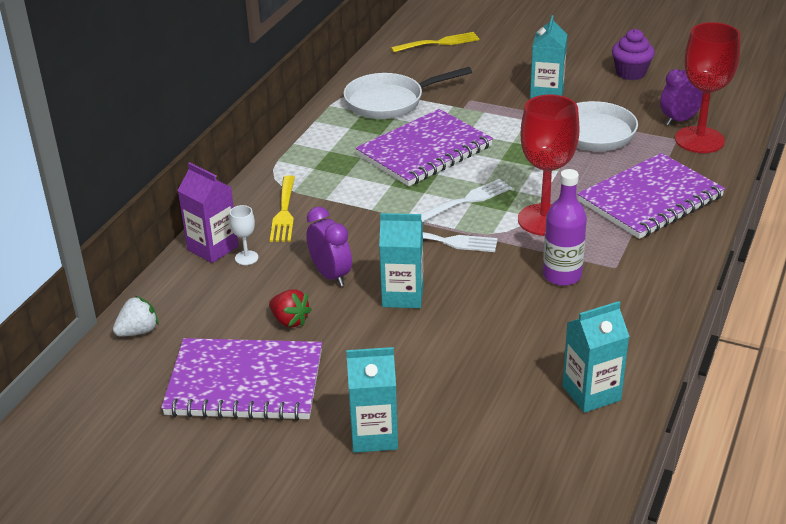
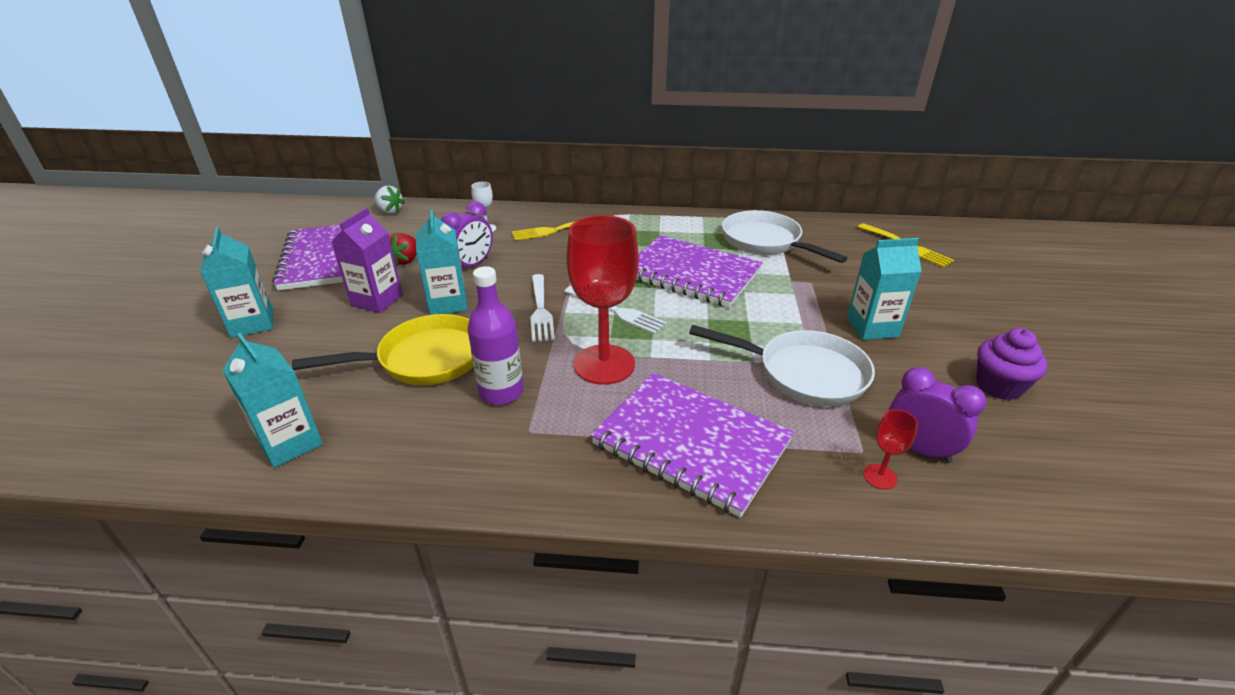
camera: 70 degrees right, 0 degrees up
(213, 248) = (496, 214): purple carton -> purple carton (377, 300)
(496, 314) = (425, 359): none -> yellow pan
(699, 140) = (879, 476): red goblet -> red goblet, size x0.43

